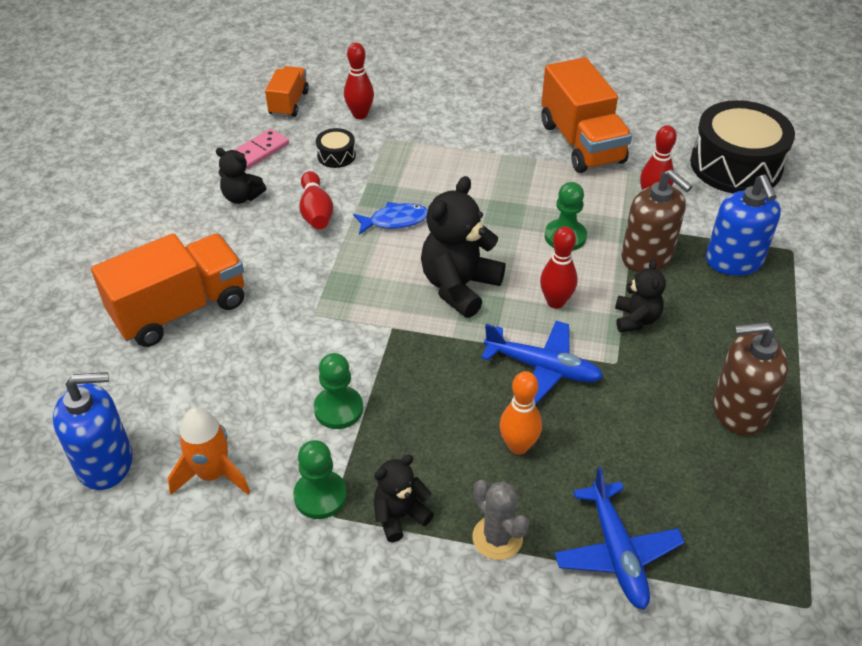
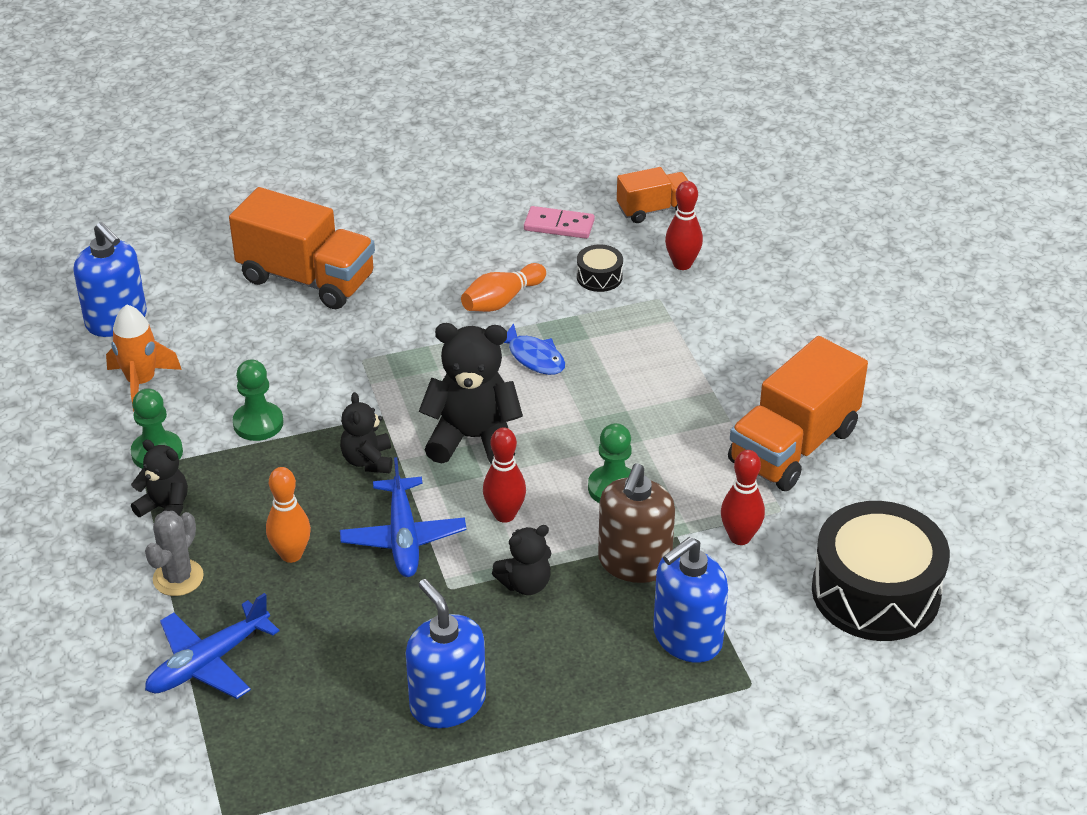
camera: 60 degrees right, 5 degrees down
(242, 197) = (482, 245): black teddy bear -> black teddy bear (368, 461)
(316, 212) = (502, 300): red bowling pin -> orange bowling pin
(738, 410) = (447, 703): brown soap dispenser -> blue soap dispenser

